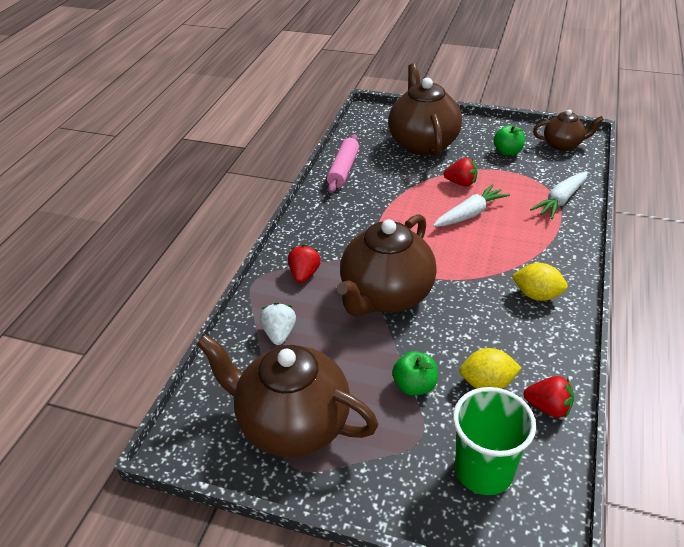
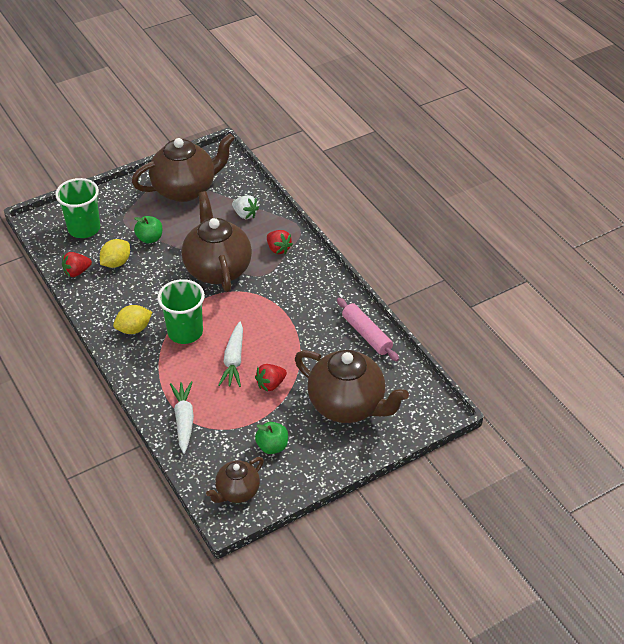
camera: 130 degrees right, 5 degrees up
(487, 260) = (185, 332): none -> green cup

